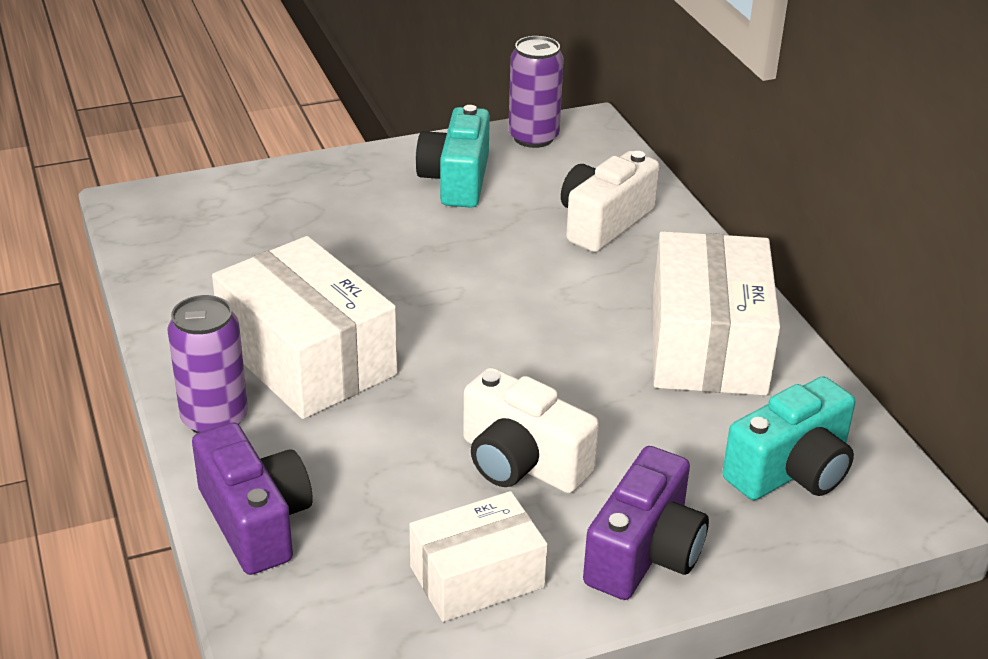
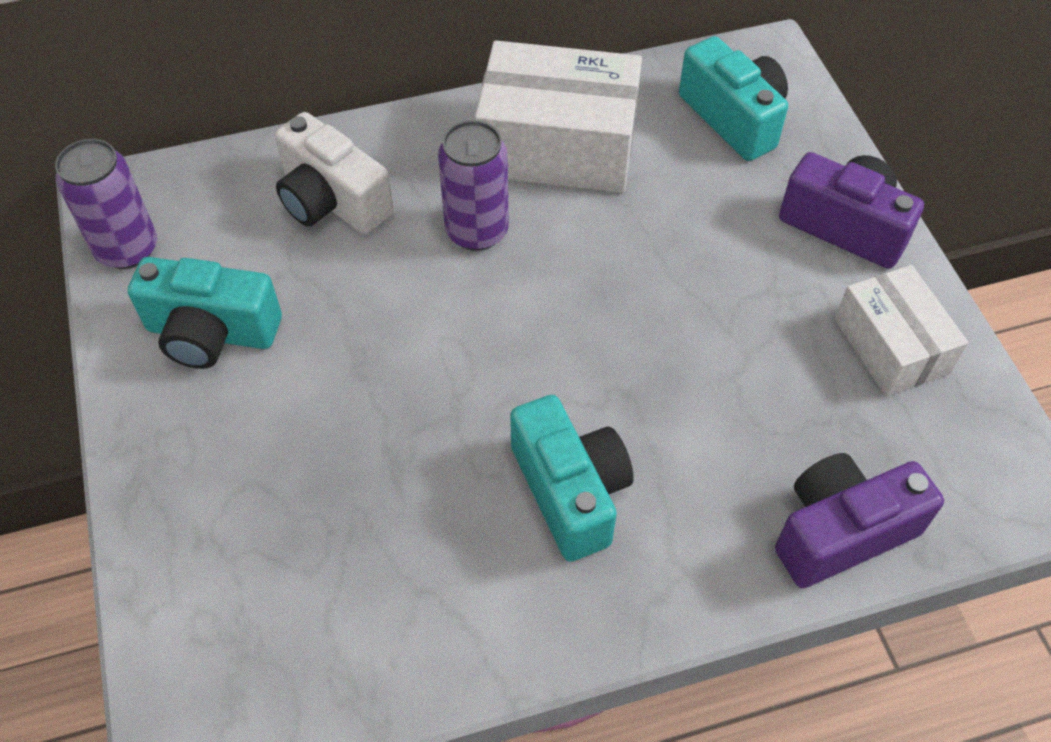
camera: 85 degrees left, 20 degrees up
(214, 419) = (680, 584): purple can -> purple can (477, 231)
(307, 358) = (570, 491): white box -> turquoise camera
(522, 462) = (736, 303): white camera -> none

